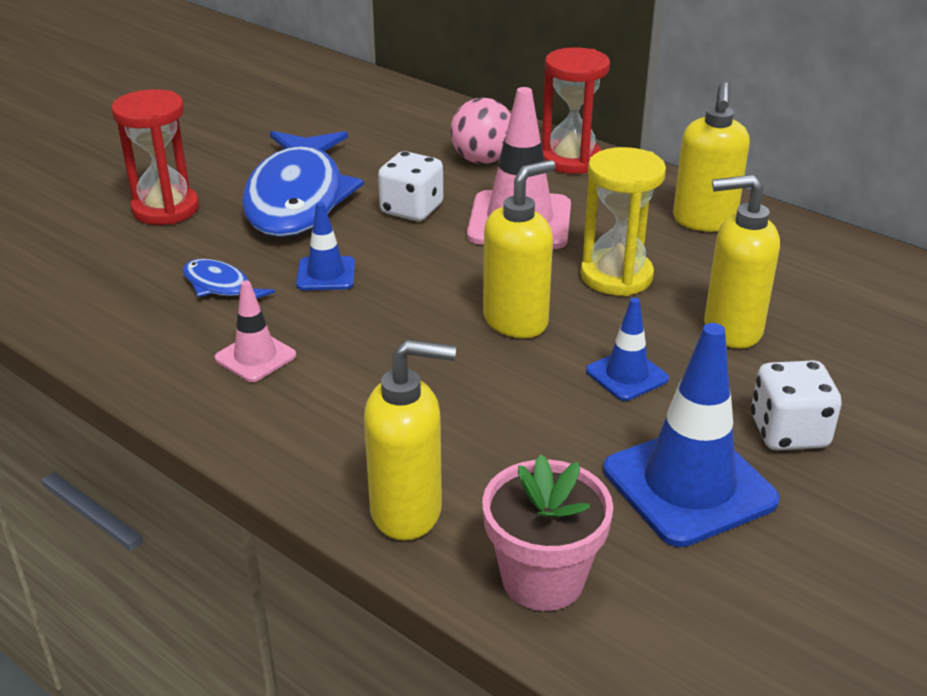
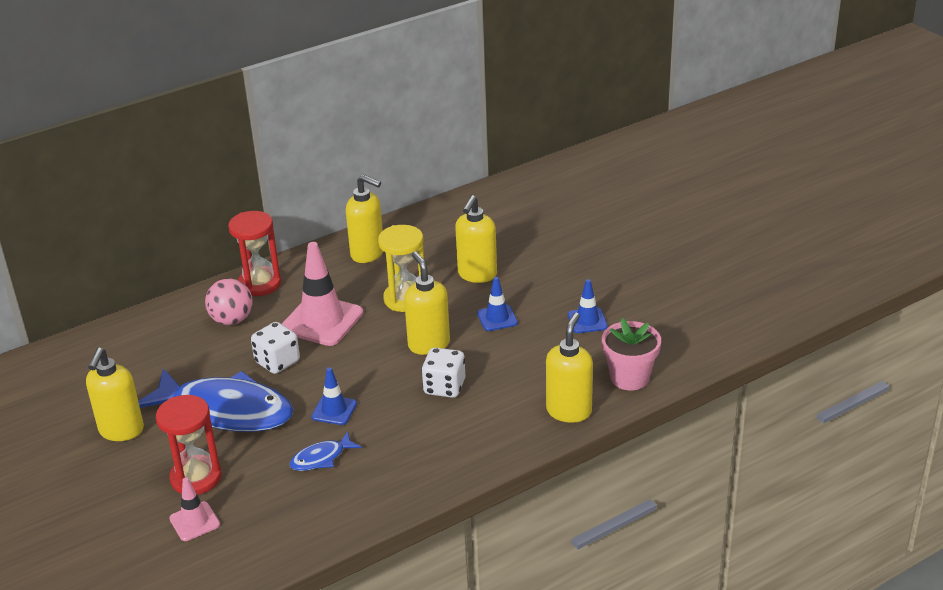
camera: 70 degrees left, 0 degrees up
(241, 146) = (121, 431): none -> yellow soap dispenser
(255, 357) = (409, 450): pink traffic cone -> pink traffic cone (194, 522)
(689, 485) = (587, 321): blue traffic cone -> blue traffic cone, size x0.53
(788, 432) = (564, 282): white dice -> white dice (444, 387)

